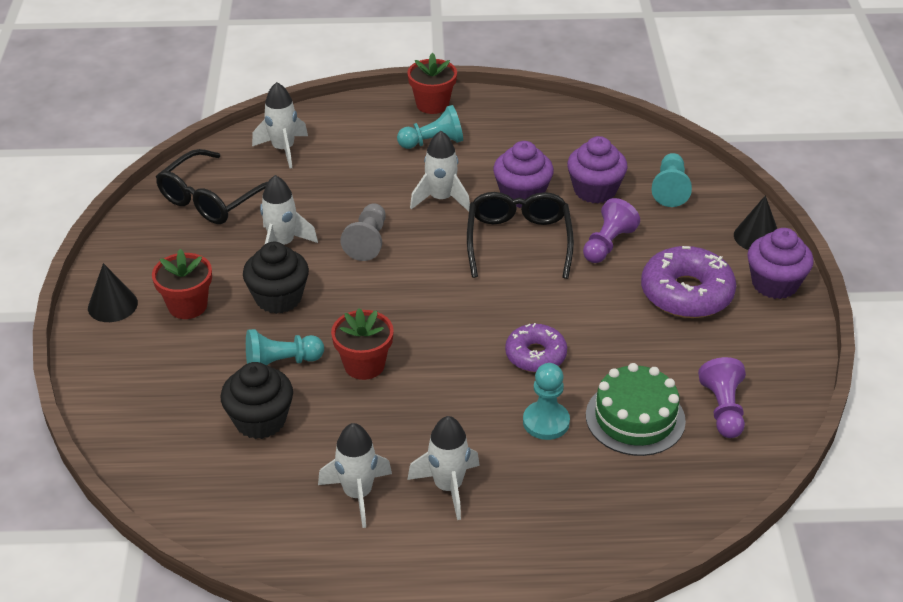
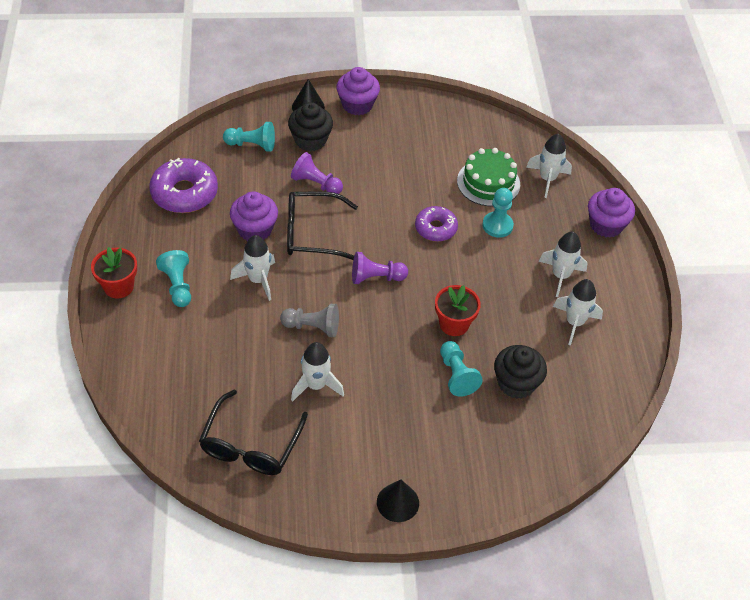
camera: 95 degrees left, 10 degrees up
(187, 306) = (396, 445): red flower pot -> none
(212, 199) = (251, 444): black glasses -> black glasses turned 75 degrees clockwise
(278, 298) = (383, 383): black cupcake -> black cupcake (310, 140)
(283, 149) = (178, 395): white rocket -> white rocket (547, 179)
(595, 190) = (251, 186): purple cupcake -> purple cupcake (606, 225)
(686, 293) = (368, 148): purple donut -> purple donut (184, 193)
(723, 409) = (476, 142): purple pawn -> purple pawn (376, 277)

